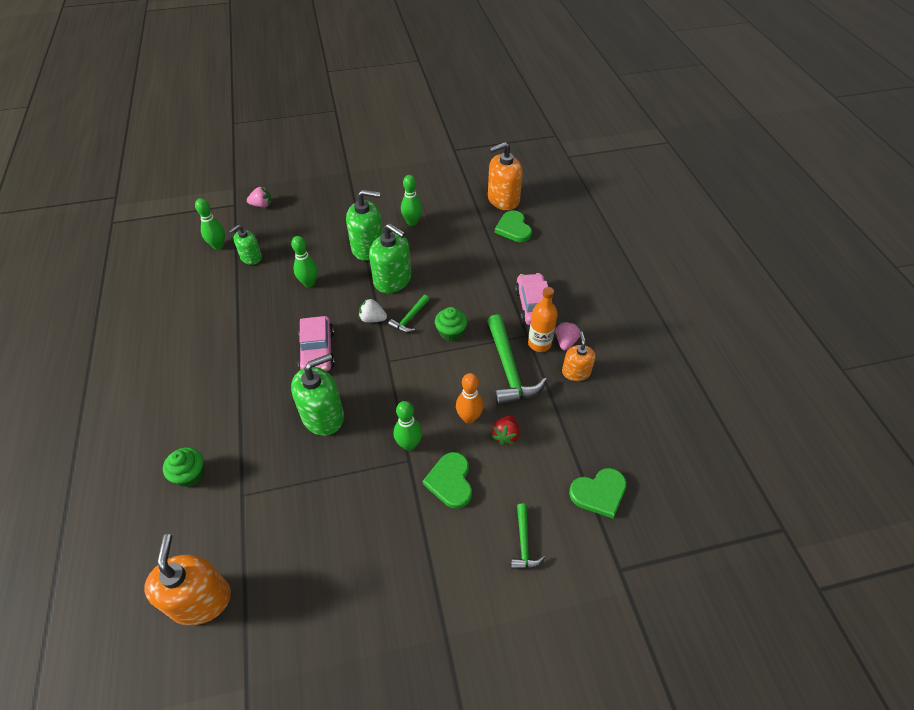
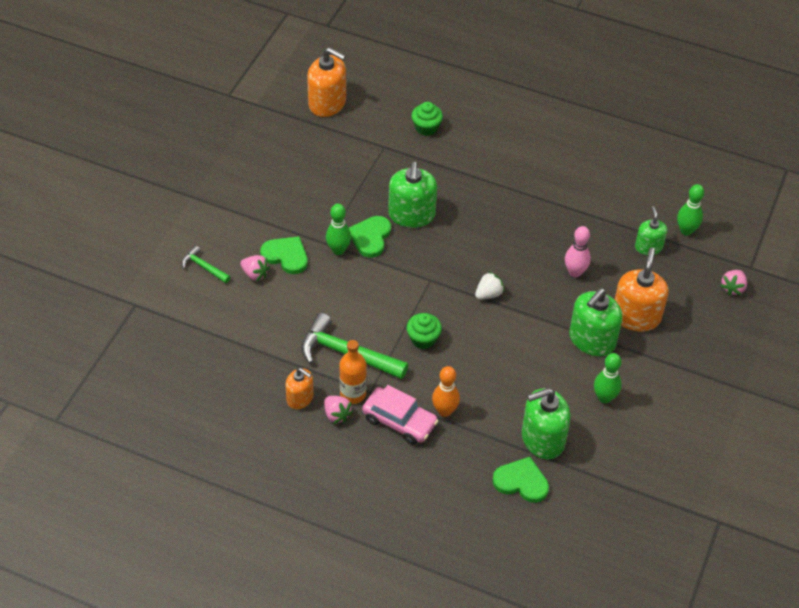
camera: 125 degrees right, 0 degrees up
(309, 283) = (575, 272): green bowling pin -> pink bowling pin
(317, 351) = (483, 241): pink car -> none
(392, 280) = (527, 334): green soap dispenser -> green soap dispenser (542, 439)
(410, 318) = (466, 320): green hammer -> none
(469, 417) = (327, 298): orange bowling pin -> orange bowling pin (445, 411)
(492, 491) = (255, 274): none -> pink strawberry
(503, 199) = (579, 506): orange soap dispenser -> orange soap dispenser (636, 316)
(506, 435) = (289, 310): red strawberry -> none
(599, 493) = (192, 333): green heart -> green heart (370, 237)

